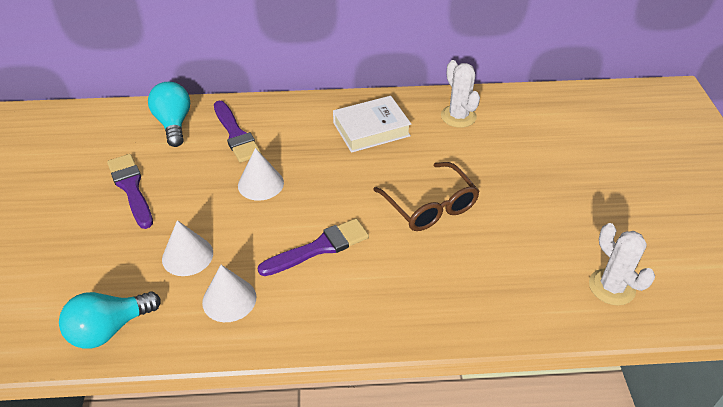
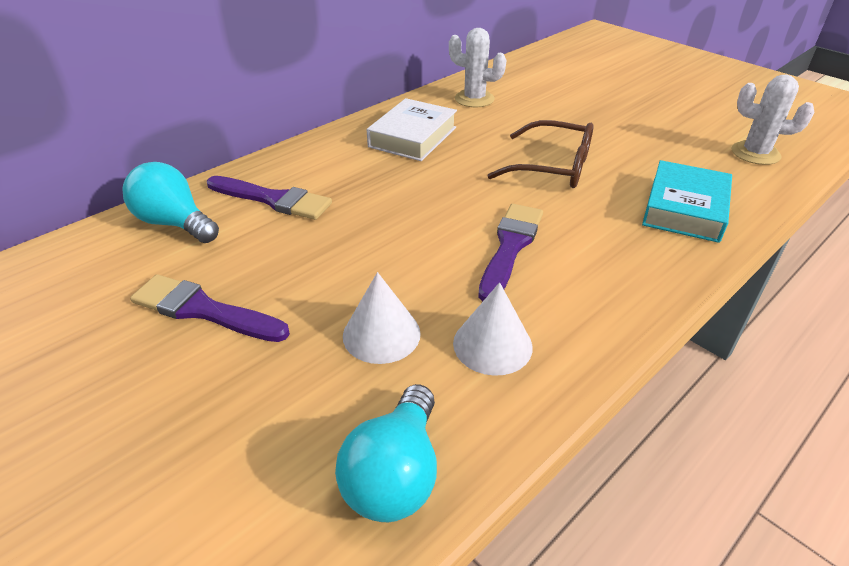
camera: 40 degrees left, 5 degrees down
(260, 184) = (367, 227): white cone -> none
(473, 294) = (684, 209): none -> turquoise book

